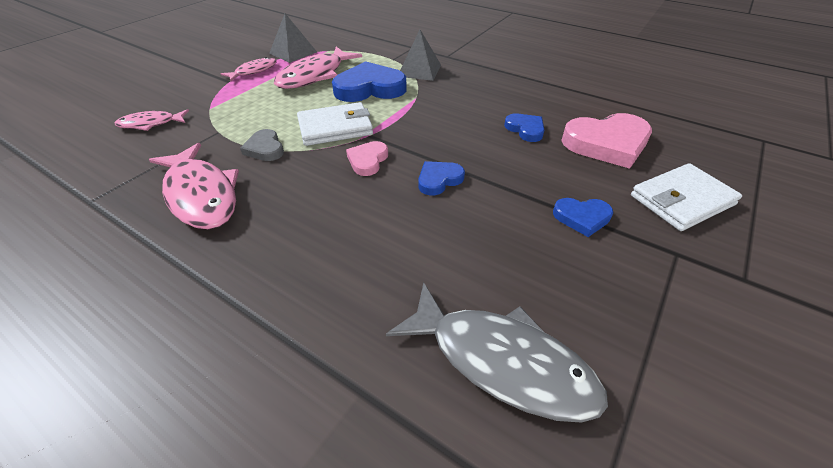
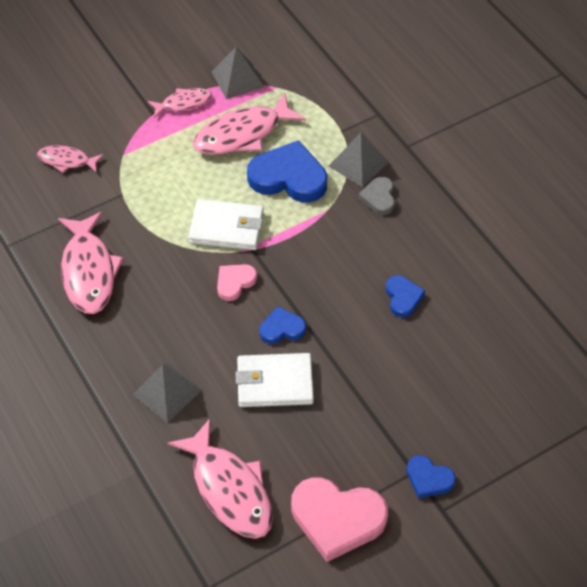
camera: 25 degrees right, 10 degrees up
(265, 148) = (154, 233): grey heart -> grey heart (379, 198)
(349, 277) = (167, 392): none -> grey pyramid
(501, 361) = (229, 489): grey fish -> pink fish
(582, 217) = (369, 412): blue heart -> blue heart (428, 479)
(607, 144) = (465, 346): pink heart -> pink heart (337, 519)
(681, 200) = (469, 431): white wallet -> white wallet (274, 383)

